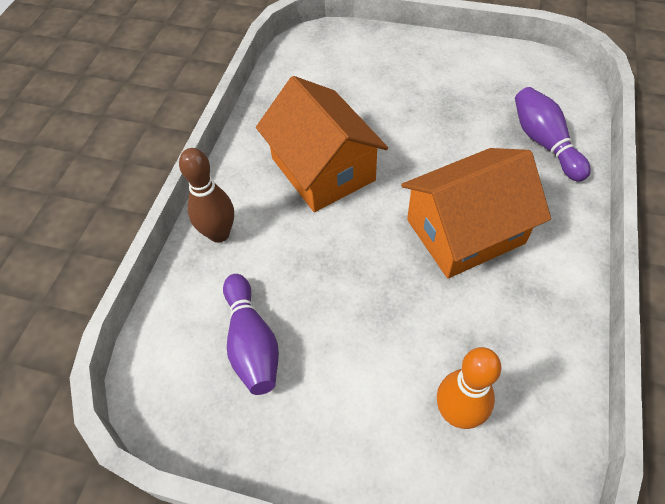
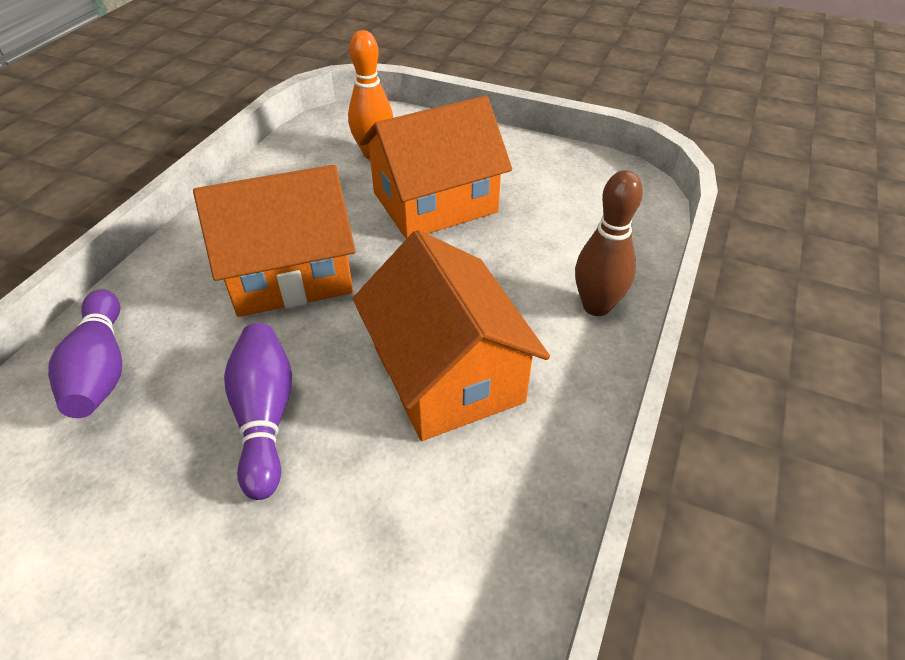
camera: 175 degrees left, 10 degrees down
(251, 342) = (548, 209): purple bowling pin -> purple bowling pin (265, 417)
(366, 335) = (435, 202): none -> orange house

